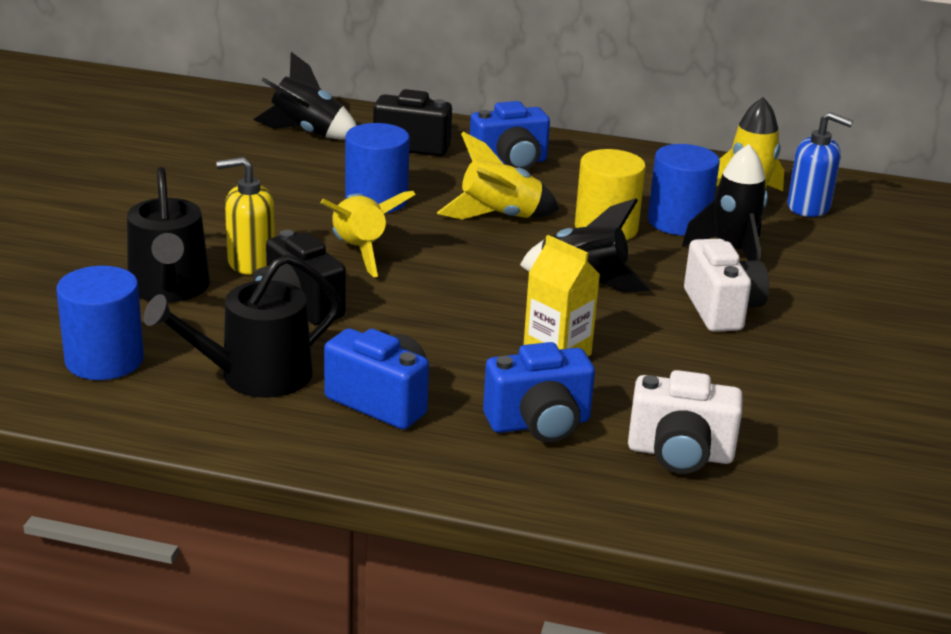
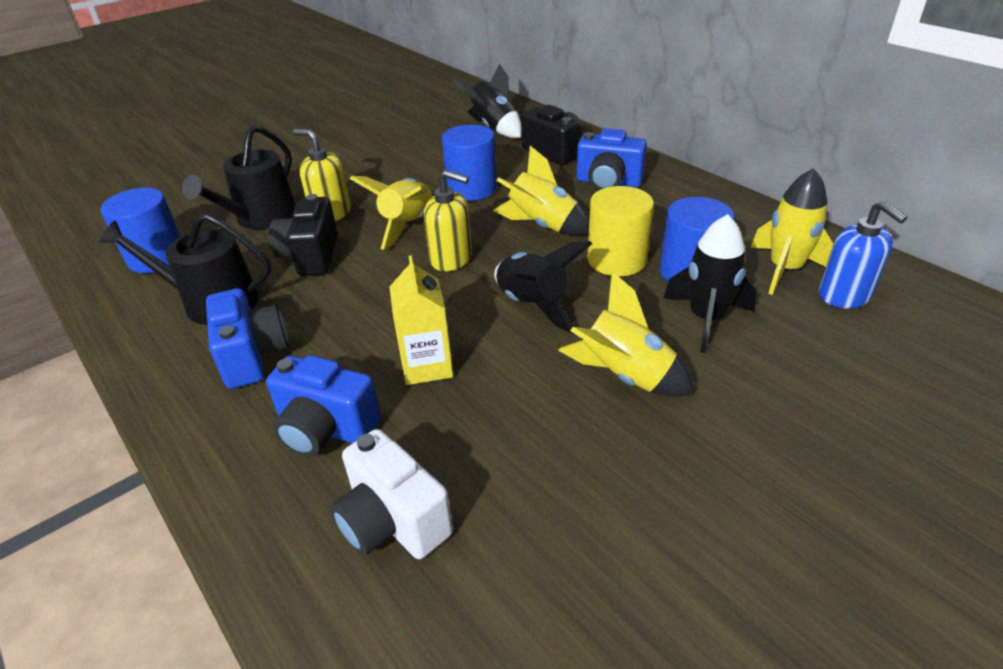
camera: 40 degrees right, 10 degrees up
(452, 268) = (451, 259): none -> yellow soap dispenser
(721, 309) = (624, 376): white camera -> yellow rocket

